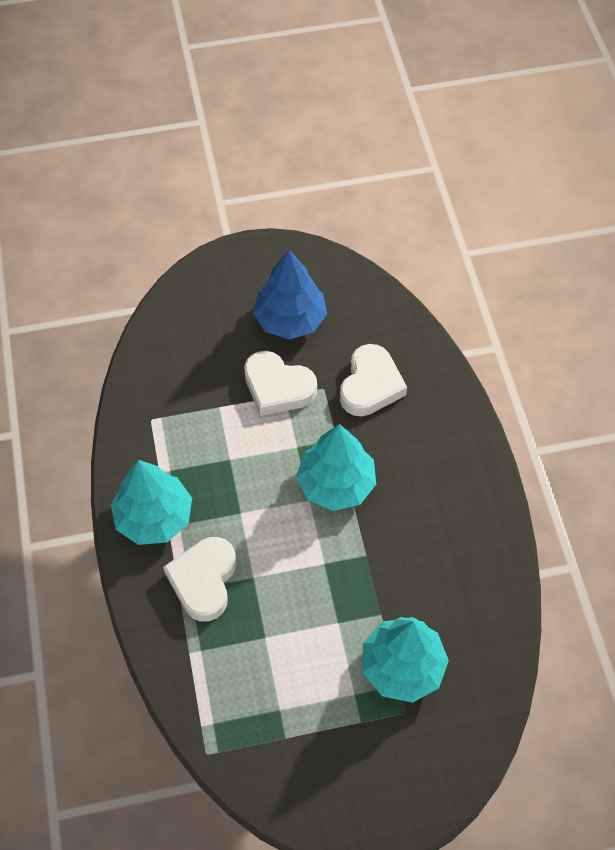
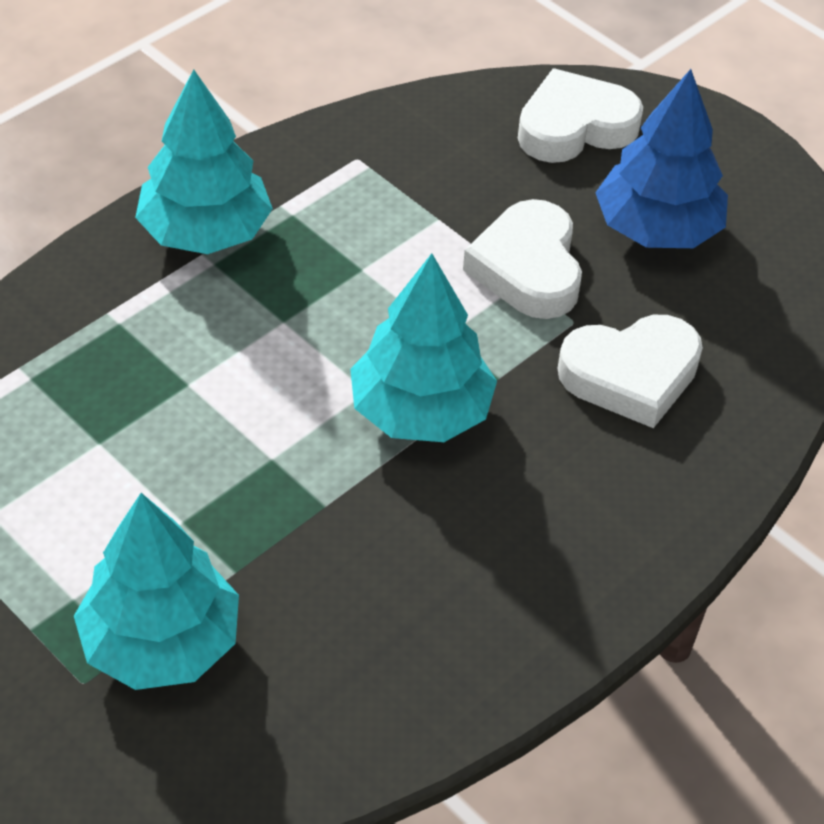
camera: 55 degrees right, 10 degrees down
(204, 580) = (144, 331): white heart -> white heart (575, 126)

